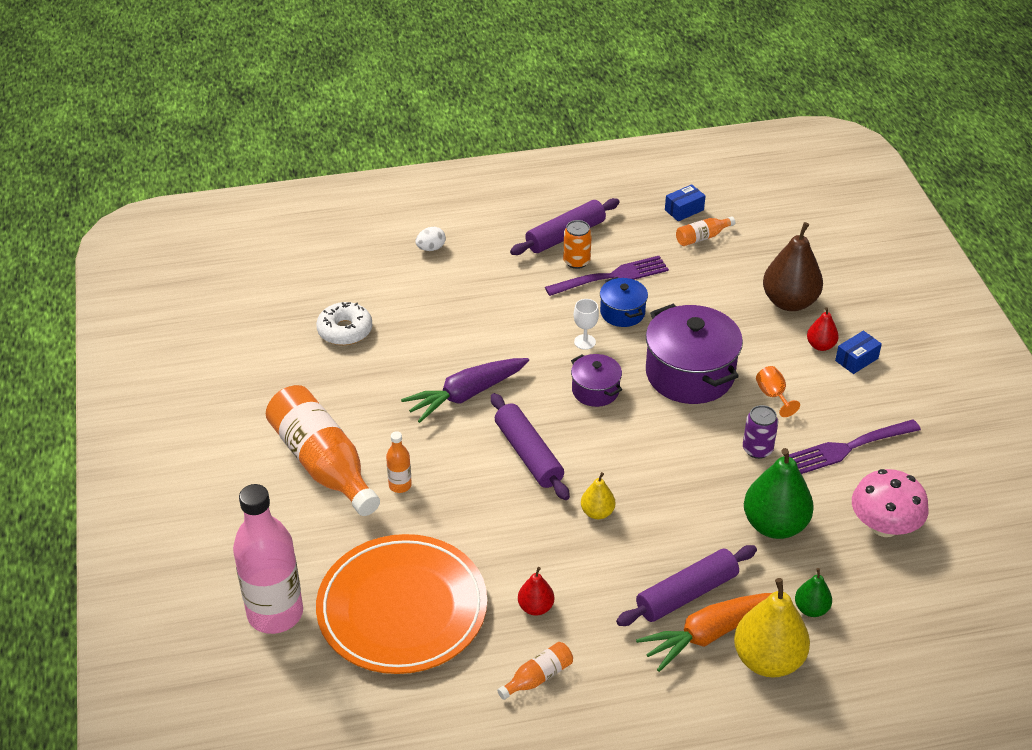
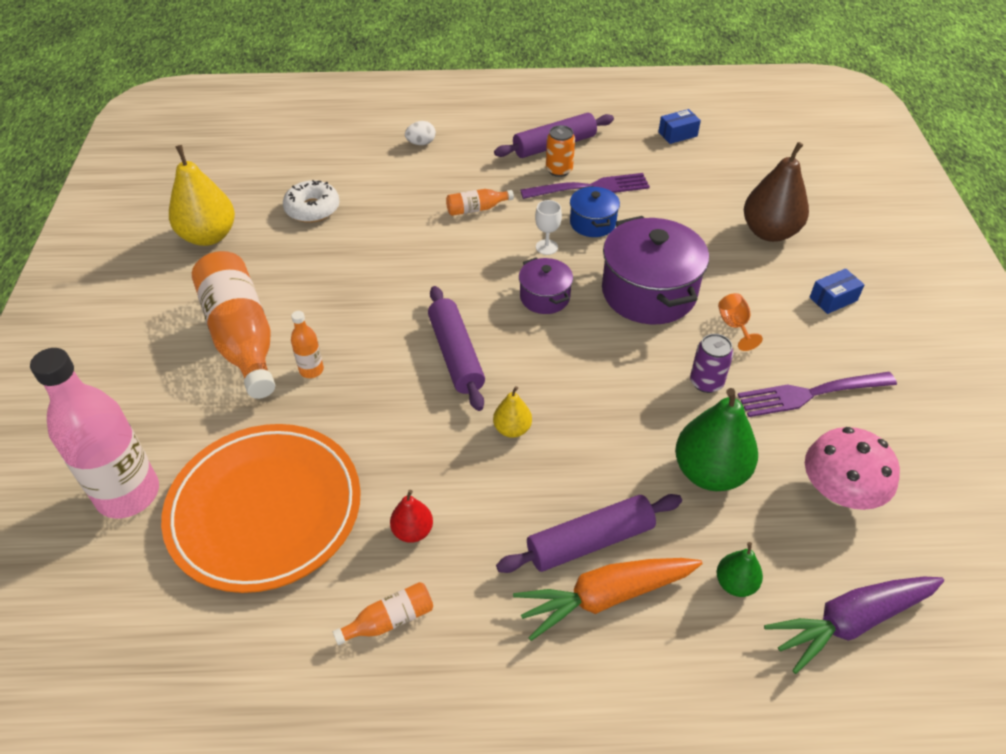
camera: 10 degrees right, 5 degrees up
(466, 395) = (410, 285): purple carrot -> purple carrot (850, 622)
(702, 237) = (690, 161): orange bottle -> orange bottle (476, 209)
(768, 660) = (670, 643): yellow pear -> yellow pear (209, 236)
(820, 345) = (795, 280): red pear -> none

